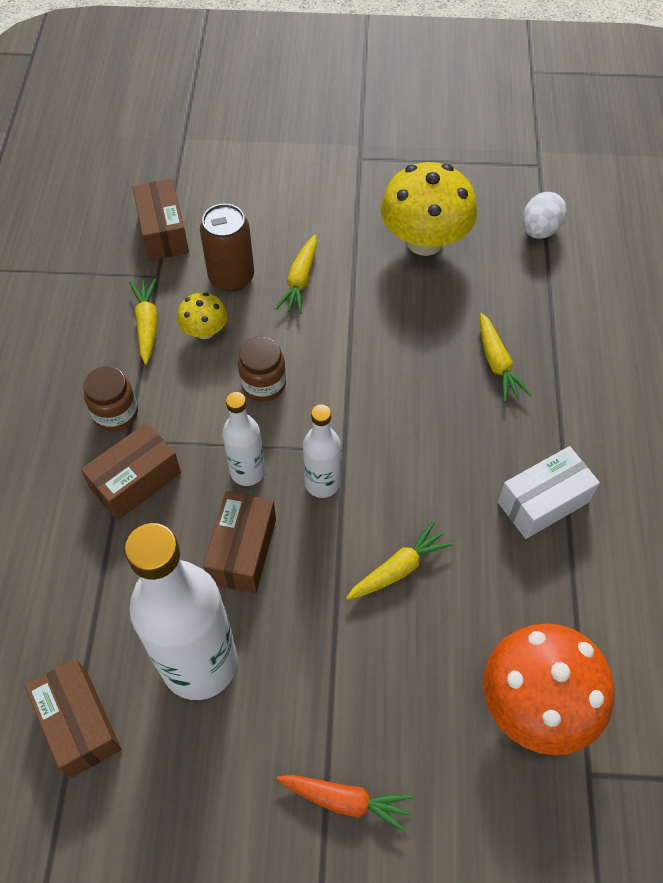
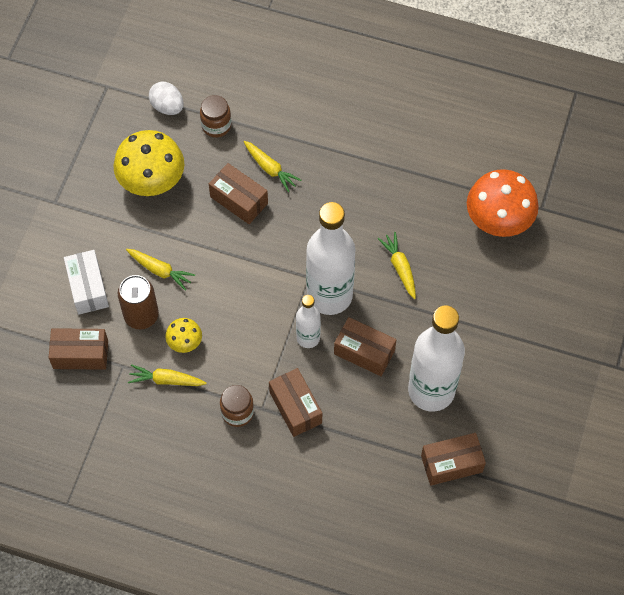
camera: 75 degrees left, 5 degrees up
(263, 384) = (242, 314): brown jar -> brown jar (216, 125)
(322, 483) = (329, 295): white bottle -> white bottle, size x1.96
(345, 800) = (527, 330): orange carrot -> none
(433, 339) = (239, 200): none -> brown box
(497, 363) = (270, 169): yellow carrot -> yellow carrot turned 45 degrees clockwise
(543, 502) = (378, 176): white box -> white box (88, 288)

